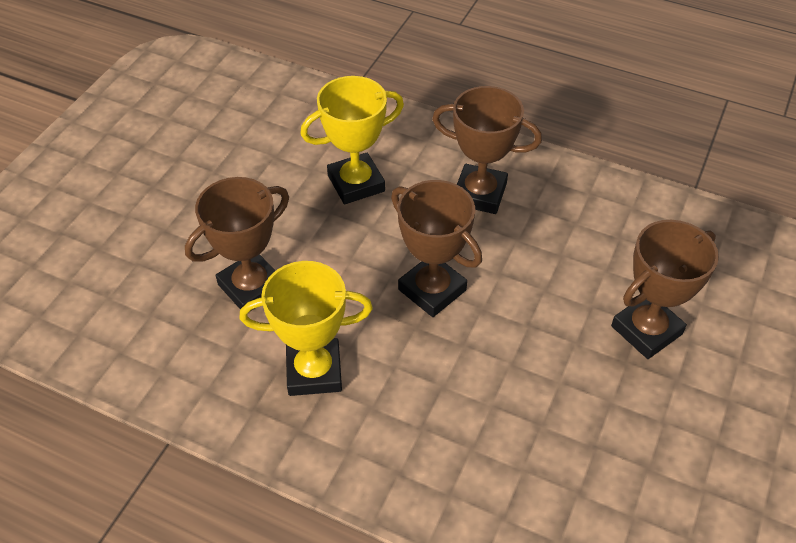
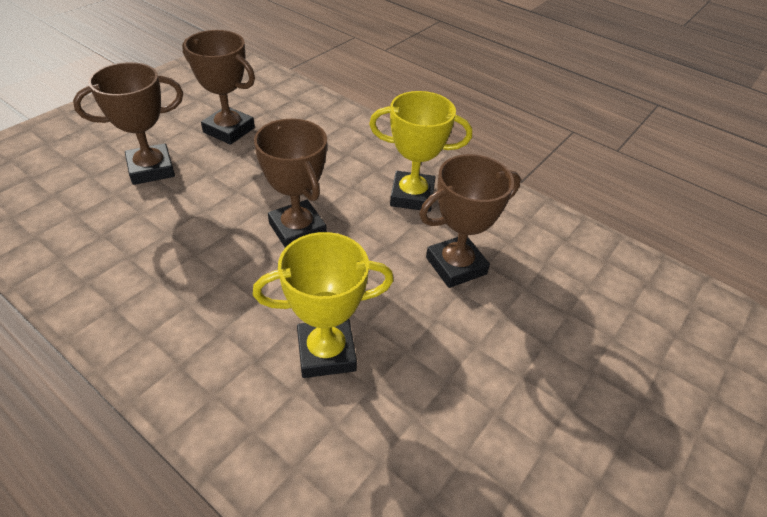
camera: 170 degrees left, 5 degrees down
(479, 194) = (198, 307): brown trophy -> brown trophy (229, 130)

